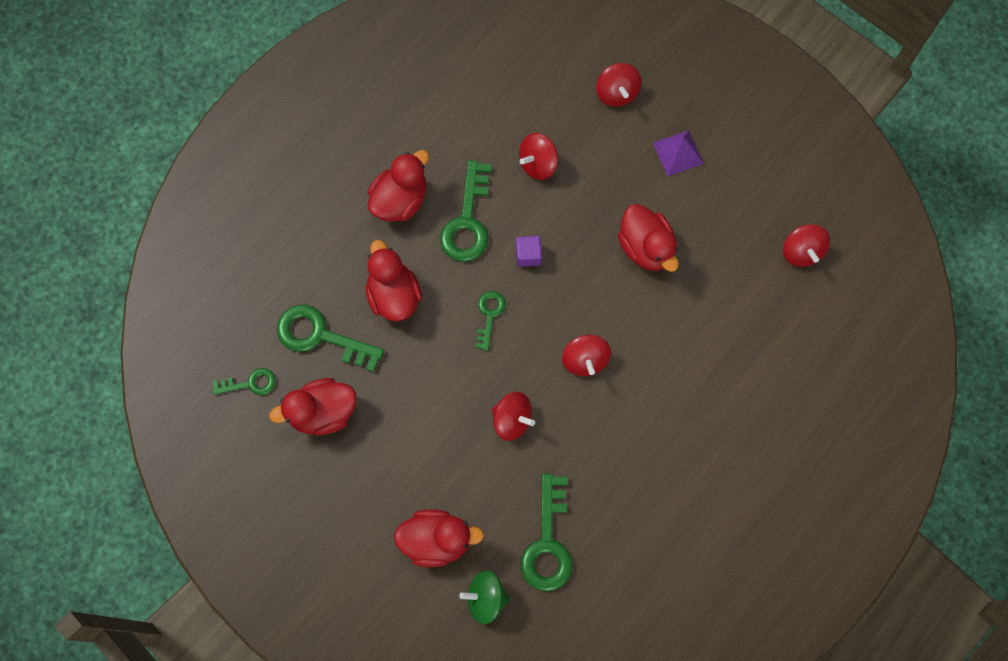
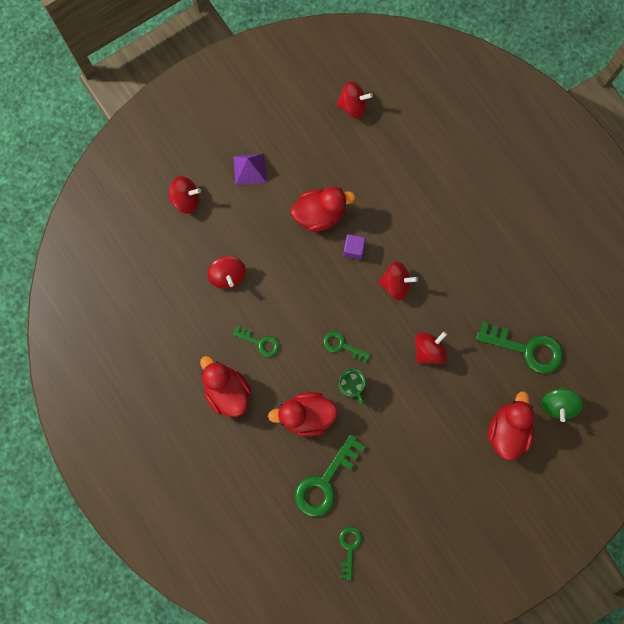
camera: 75 degrees left, 5 degrees up
(322, 412) = (387, 494): red duck -> none
(443, 338) = (351, 385): none -> green mug
(467, 221) = (260, 342): green key -> green key, size x0.56
(528, 255) = (301, 303): purple cube -> purple cube (353, 249)

